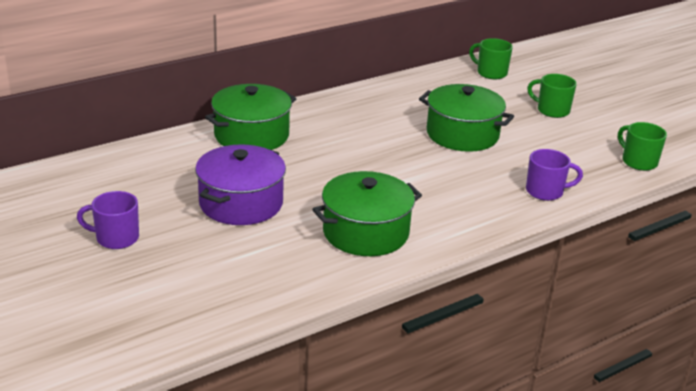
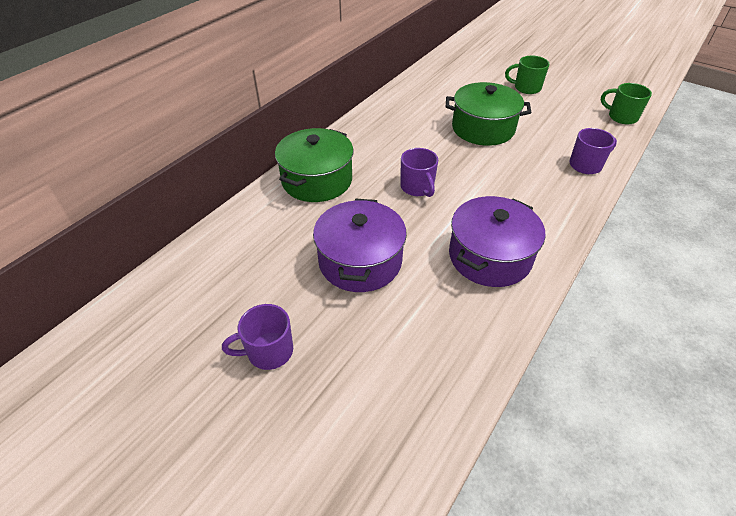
camera: 20 degrees left, 15 degrees up
(345, 165) = (417, 187): none -> purple mug
(365, 232) = (489, 256): green pot -> purple pot
(491, 73) = (457, 66): green mug -> none

